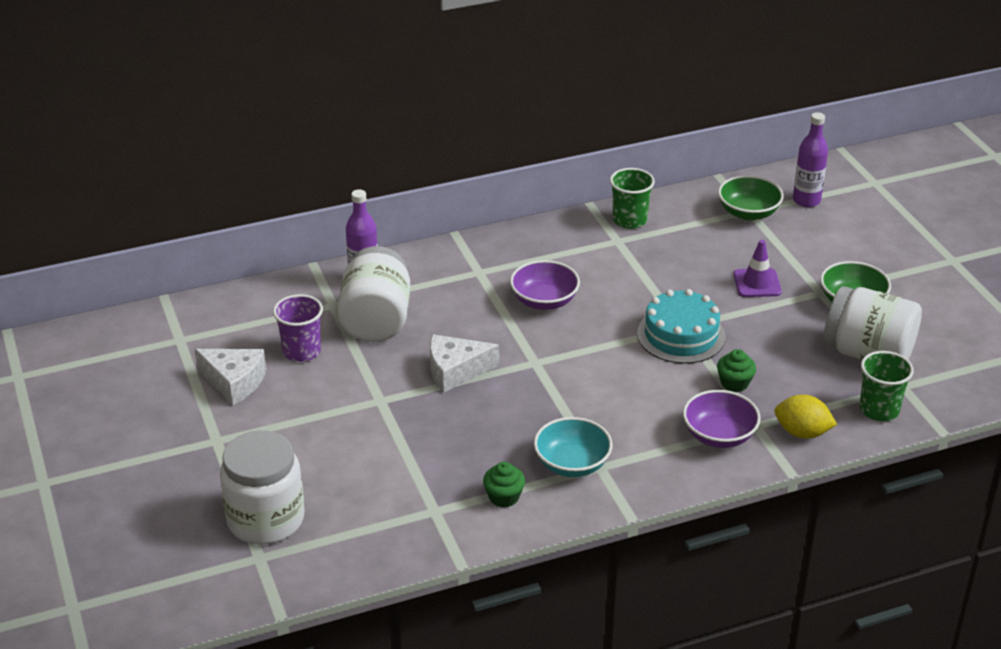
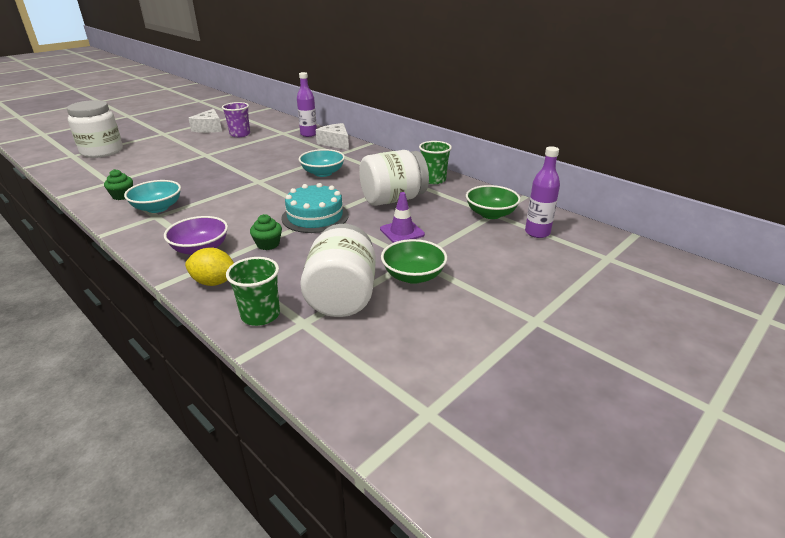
camera: 65 degrees right, 5 degrees down
(376, 320) = (275, 142): white jar -> white jar (393, 199)
(455, 371) = (239, 165): white cheese -> white cheese (335, 143)
(544, 301) = (323, 173): purple bowl -> turquoise bowl
(802, 432) = (214, 282): yellow lemon -> yellow lemon turned 75 degrees counterclockwise

